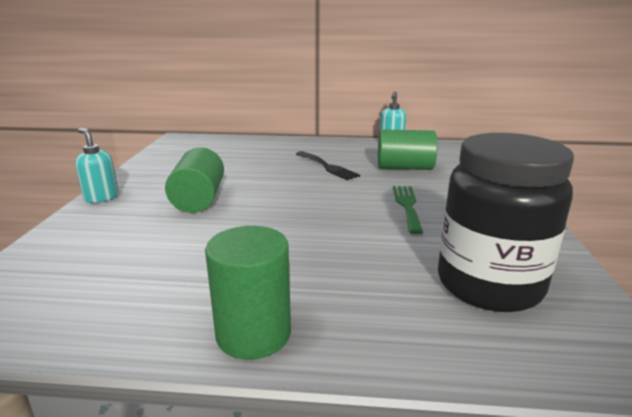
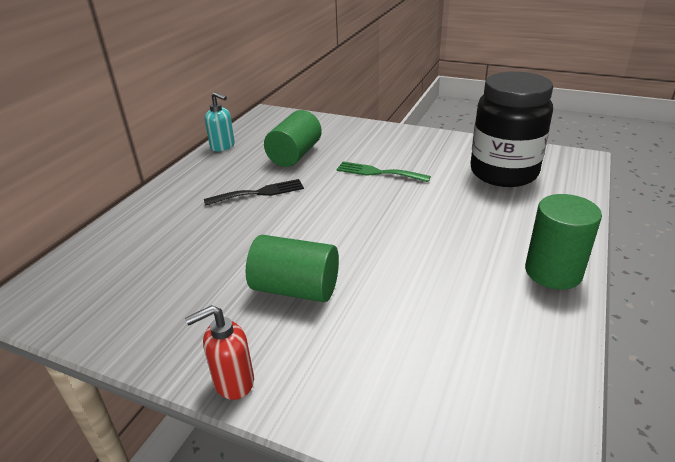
camera: 70 degrees left, 10 degrees up
(101, 197) = (233, 382): turquoise soap dispenser -> red soap dispenser

